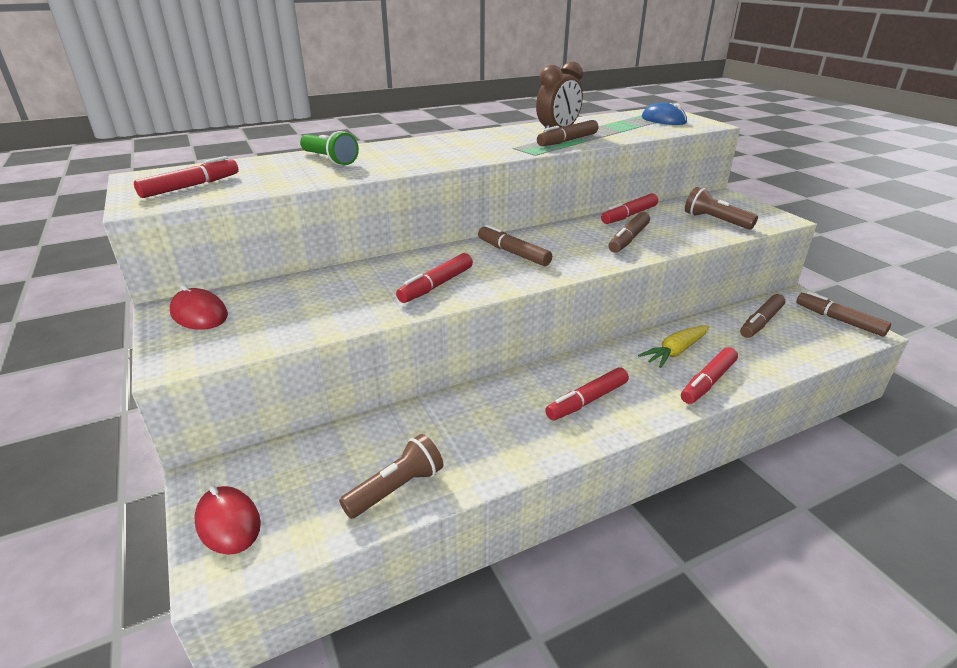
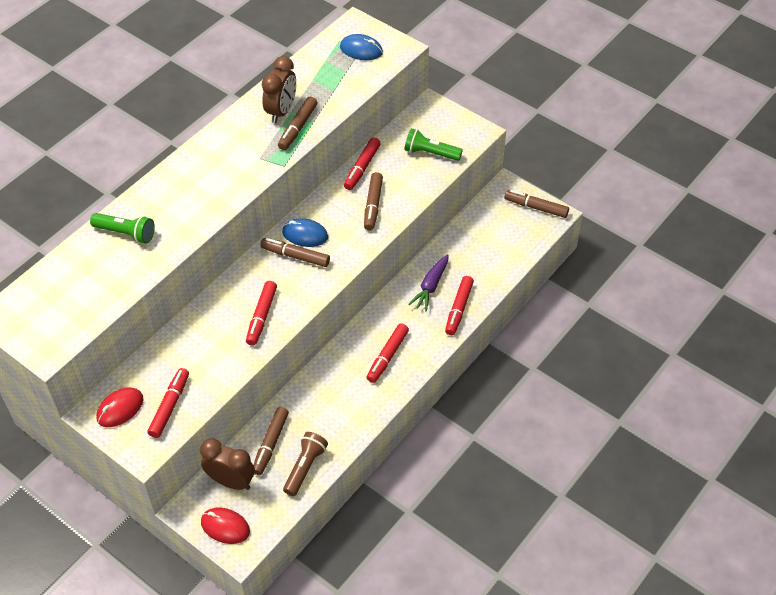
camera: 25 degrees left, 20 degrees up
(190, 186) = (57, 315): red marker -> red marker (169, 406)
(199, 314) = (120, 409): red mouse -> red mouse turned 60 degrees counterclockwise
(288, 468) = (231, 481): none -> brown clock
(535, 242) = (305, 235): none -> blue mouse
(675, 352) = (430, 286): yellow carrot -> purple carrot
(715, 221) = (430, 153): brown flashlight -> green flashlight
(761, 322) = (482, 230): brown marker -> brown marker (270, 444)

